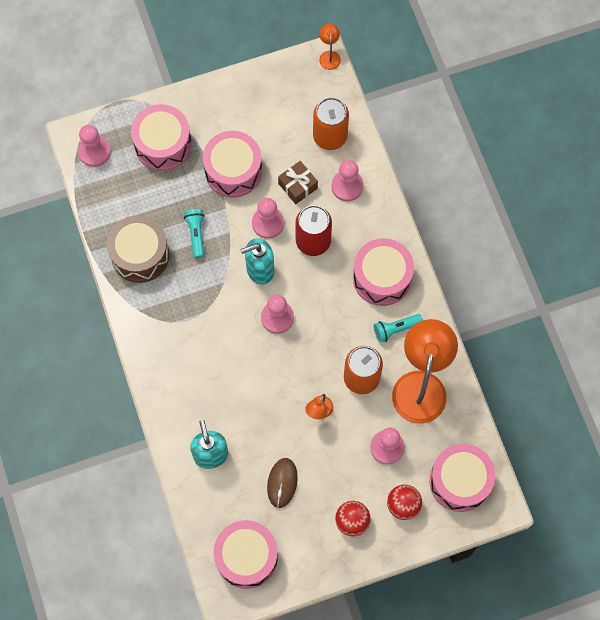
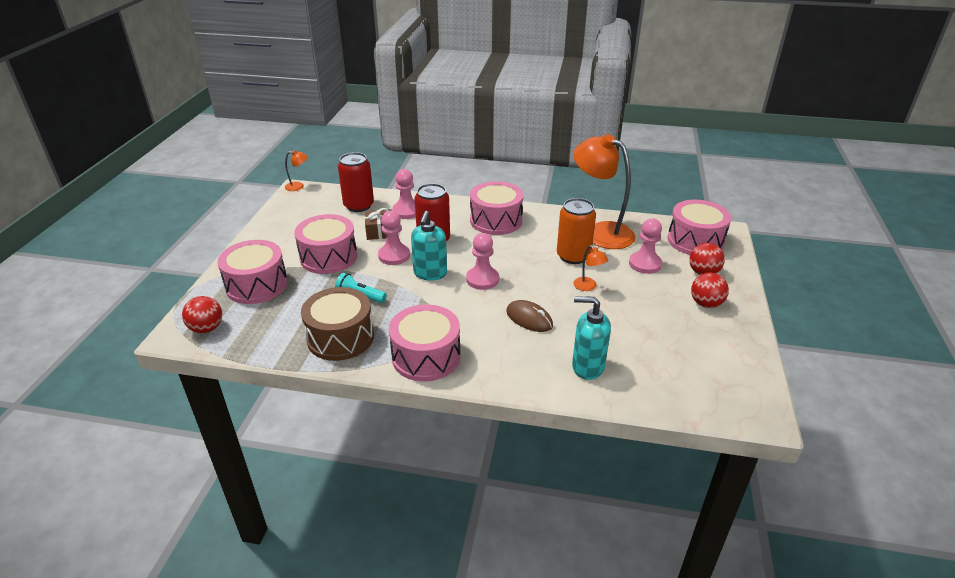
camera: 60 degrees left, 35 degrees down
(94, 152) = (207, 328): pink pawn -> red ball
(246, 557) = (715, 382): pink drum -> pink drum (426, 357)
(282, 483) = (645, 331): brown mouse -> brown mouse (529, 319)
(329, 56) = (298, 186): orange lamp -> orange lamp turned 150 degrees clockwise
(330, 136) = (359, 206): orange can -> red can
(396, 329) = (544, 228): turquoise flashlight -> none

